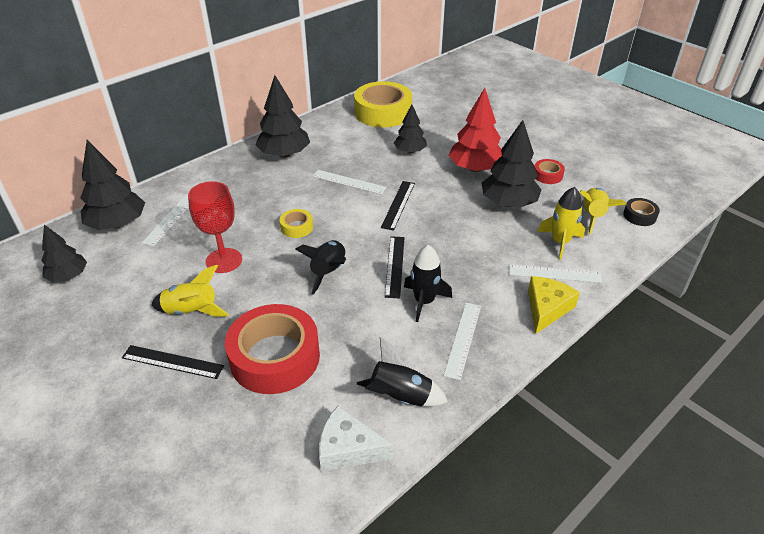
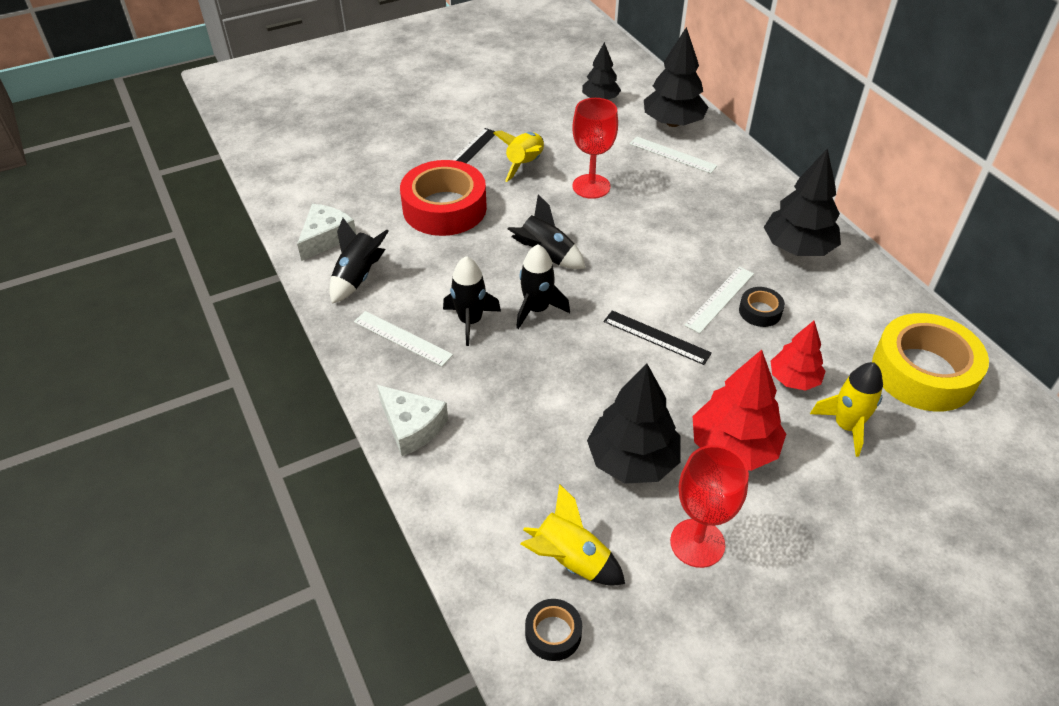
camera: 105 degrees right, 5 degrees up
(297, 227) = (633, 242): yellow tape -> none
(355, 165) = (760, 311): none -> black tape
(394, 266) = (537, 309): black ruler -> black rocket
(410, 151) = (794, 379): black tree -> red tree
(546, 308) = (412, 426): yellow cheese -> white cheese
(547, 175) = (697, 543): red tape -> red goblet
(554, 273) = (466, 458): white ruler -> none
(560, 242) = (524, 490): yellow rocket -> yellow rocket (846, 426)

